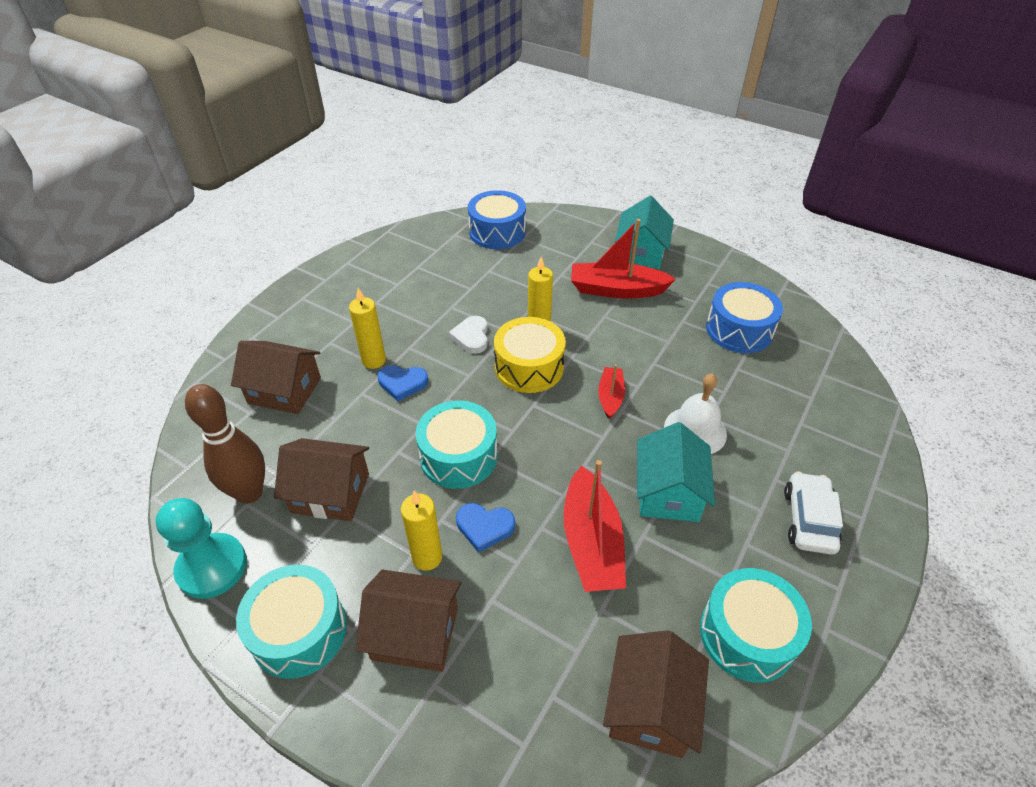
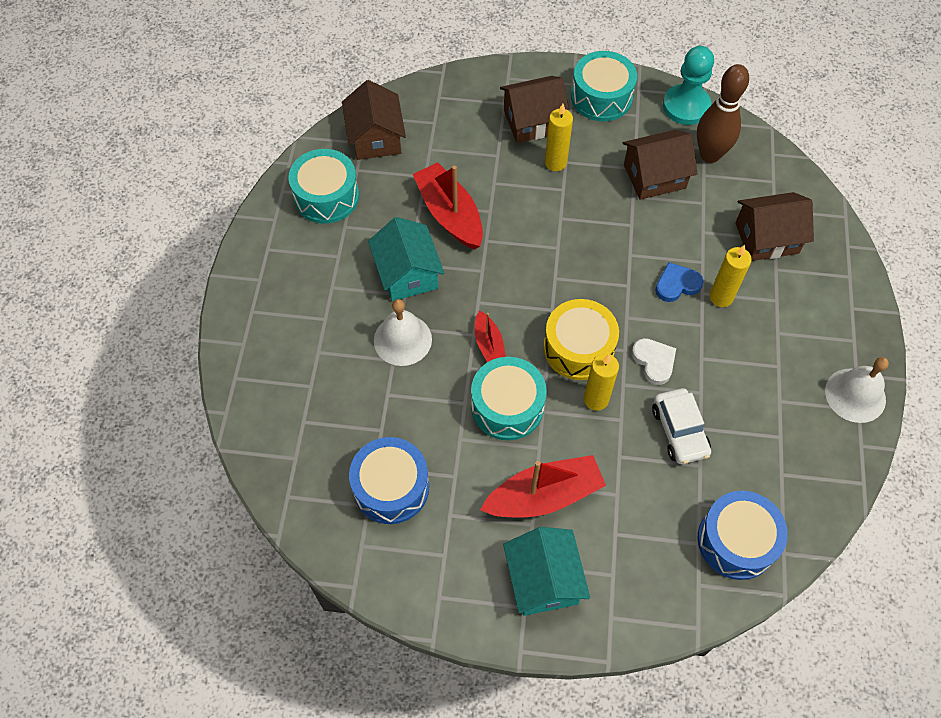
camera: 155 degrees right, 15 degrees up
(340, 270) = (855, 395): none -> white bell
(458, 456) = (583, 239): turquoise drum -> turquoise drum (507, 406)
(484, 527) = (530, 196): blue heart -> none
(808, 520) = (294, 293): white car -> white car (679, 431)

